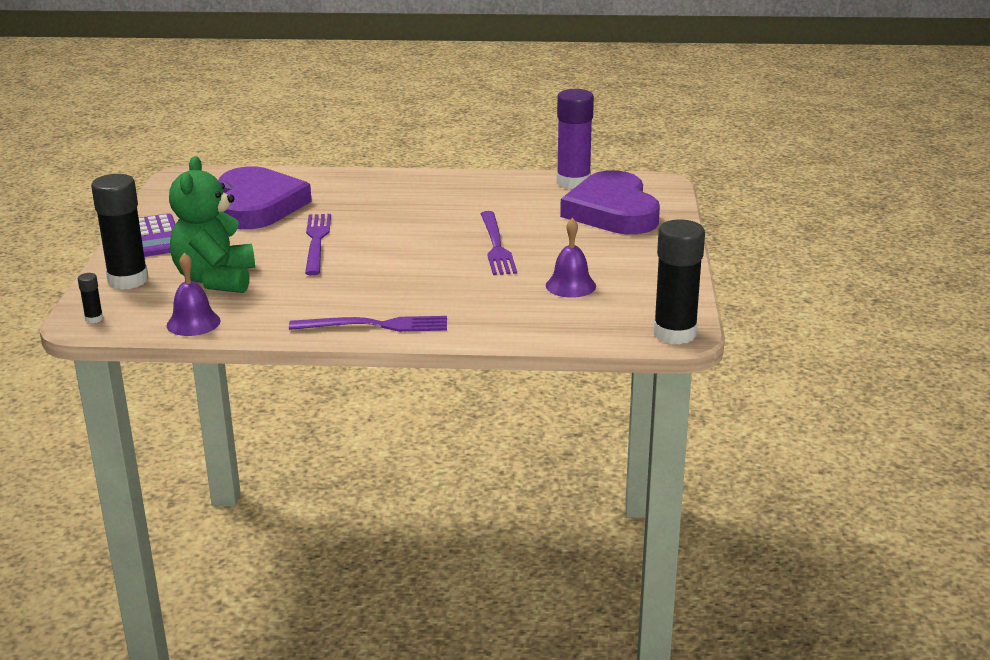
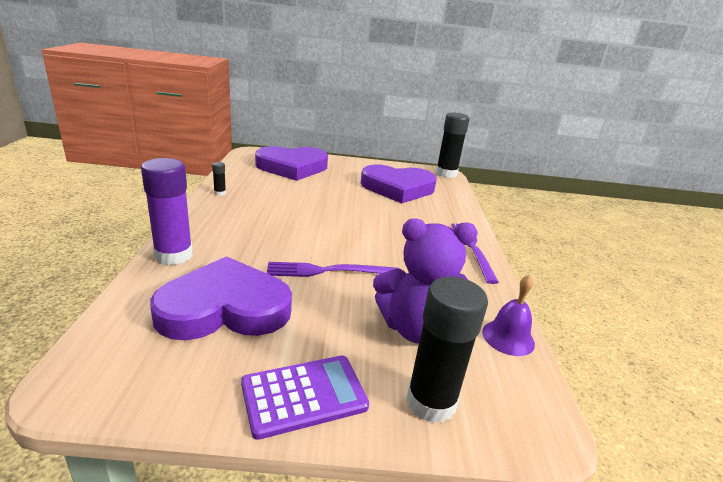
camera: 95 degrees left, 0 degrees up
(94, 319) = (535, 420): black glue stick -> black glue stick (220, 193)
(216, 279) = (416, 329): green teddy bear -> purple teddy bear
(496, 246) = (341, 202): purple fork -> none
(570, 285) = (398, 188): purple bell -> purple heart
(573, 182) = (238, 171): purple glue stick -> purple glue stick (173, 255)

